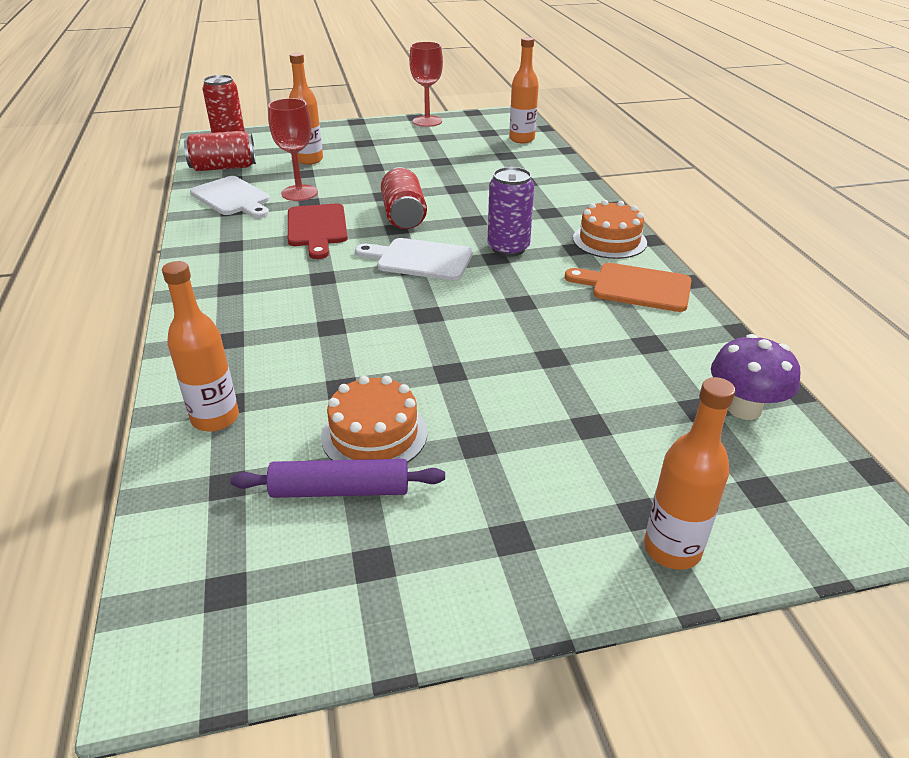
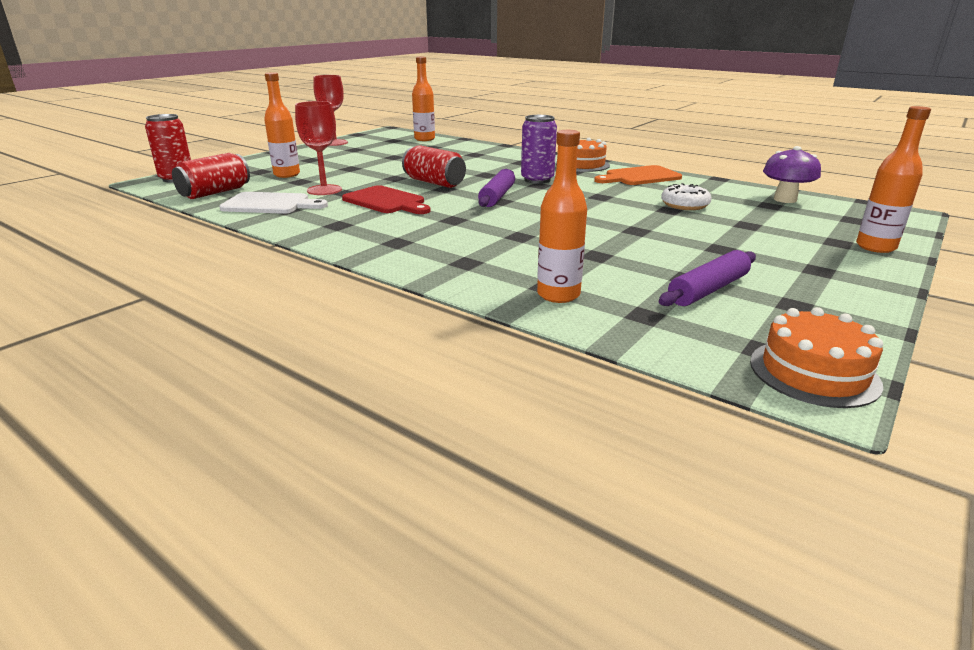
camera: 40 degrees left, 10 degrees down
(374, 434) = (666, 264): orange cake -> orange cake (814, 372)
(420, 259) = (497, 196): white cutting board -> purple rolling pin
(586, 358) = (684, 205): none -> white donut

